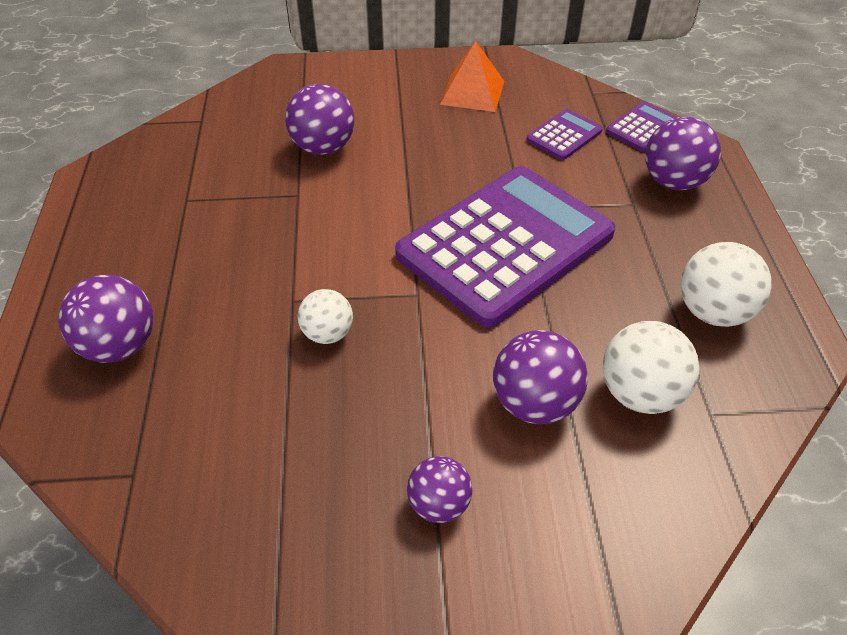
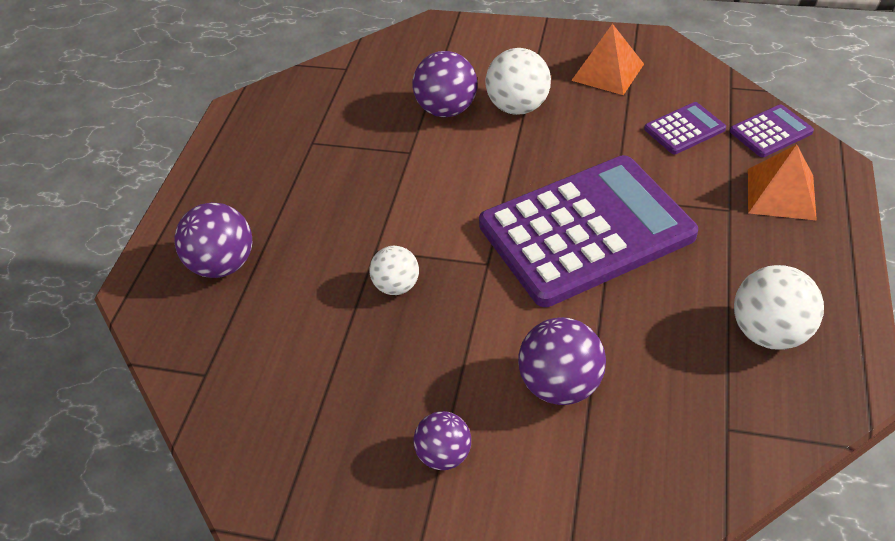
camera: 20 degrees right, 0 degrees up
(640, 394) = (664, 396): white ball -> white ball (518, 107)
(673, 182) = (781, 194): purple ball -> orange pyramid

